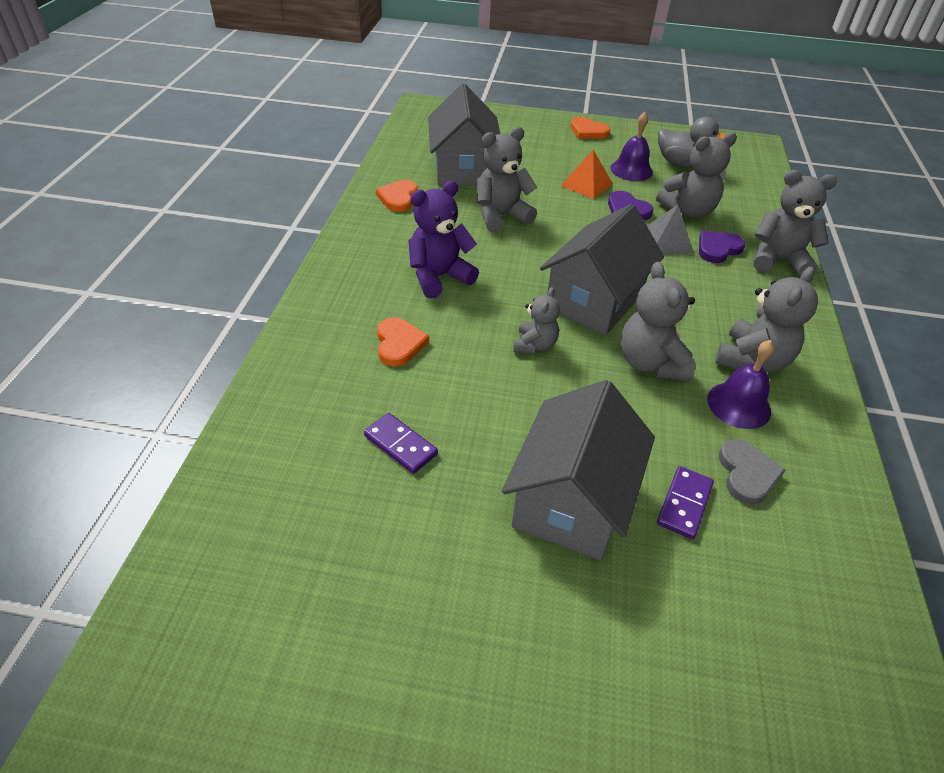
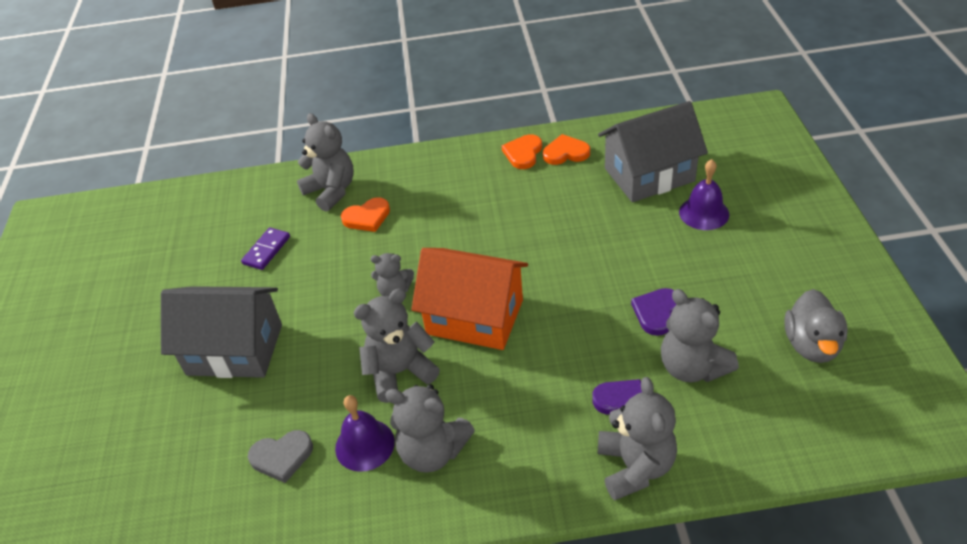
camera: 80 degrees right, 0 degrees up
(439, 277) = (460, 212): purple teddy bear -> none
(501, 216) = (578, 223): grey teddy bear -> grey teddy bear (331, 191)
(586, 184) = (687, 269): orange pyramid -> none
(588, 131) = (821, 244): orange heart -> orange heart (523, 153)
(594, 300) = (475, 317): grey house -> orange house
(631, 170) = (753, 300): purple bell -> purple bell (704, 213)
(667, 241) = (612, 356): grey pyramid -> none
(684, 504) = (242, 417): purple domino -> none

